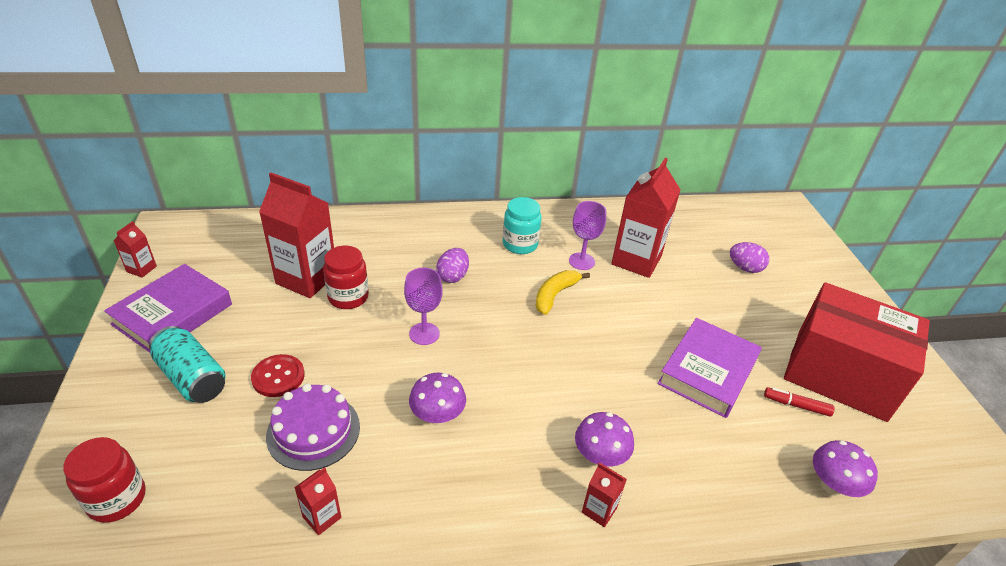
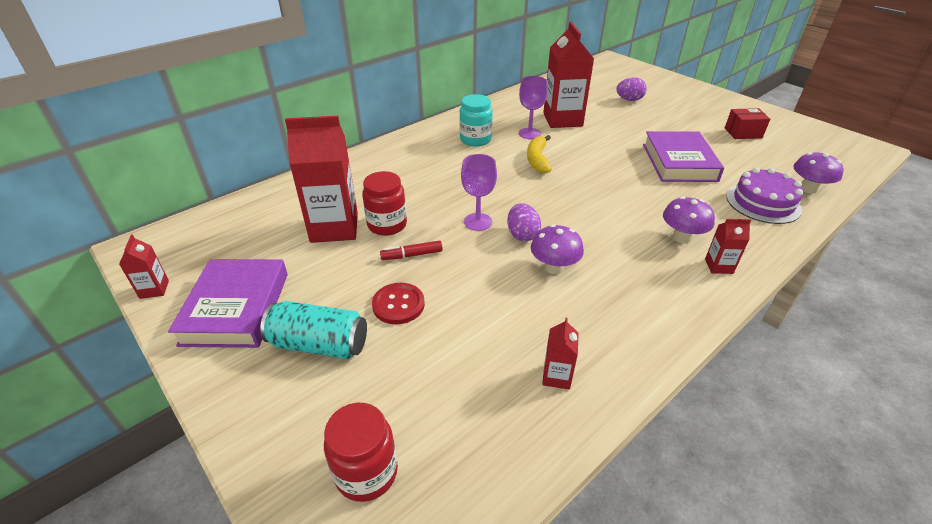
camera: 30 degrees left, 0 degrees up
(313, 431) = (475, 325): purple cake -> purple cake (763, 203)
(453, 276) = (452, 178): purple egg -> purple egg (522, 235)
(796, 405) = (743, 158): red marker -> red marker (412, 255)
(840, 374) = (743, 133): red box -> red box, size x0.40

